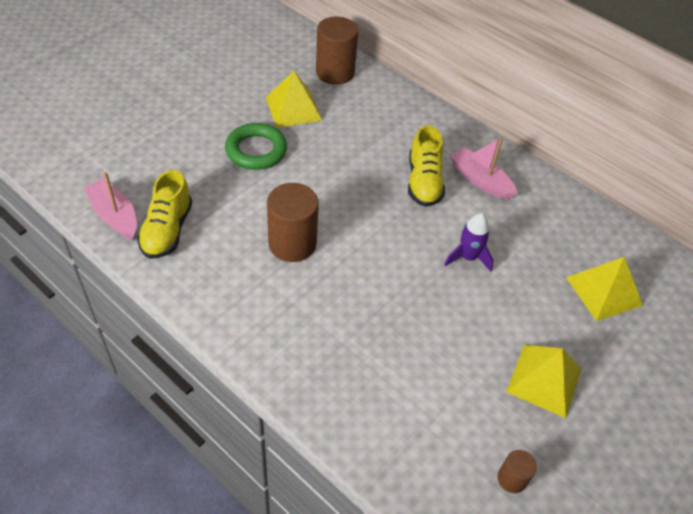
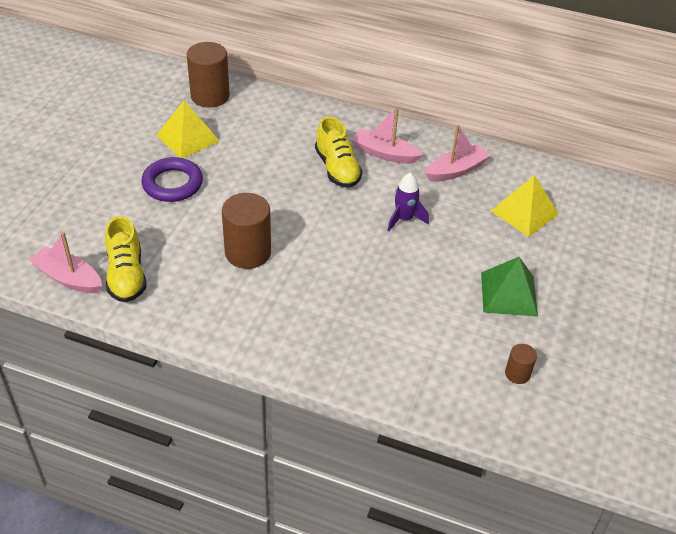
camera: 20 degrees left, 5 degrees down
(256, 150) = (172, 184): green ring -> purple ring
(544, 380) = (509, 294): yellow pyramid -> green pyramid
(548, 221) = (456, 170): none -> pink boat

